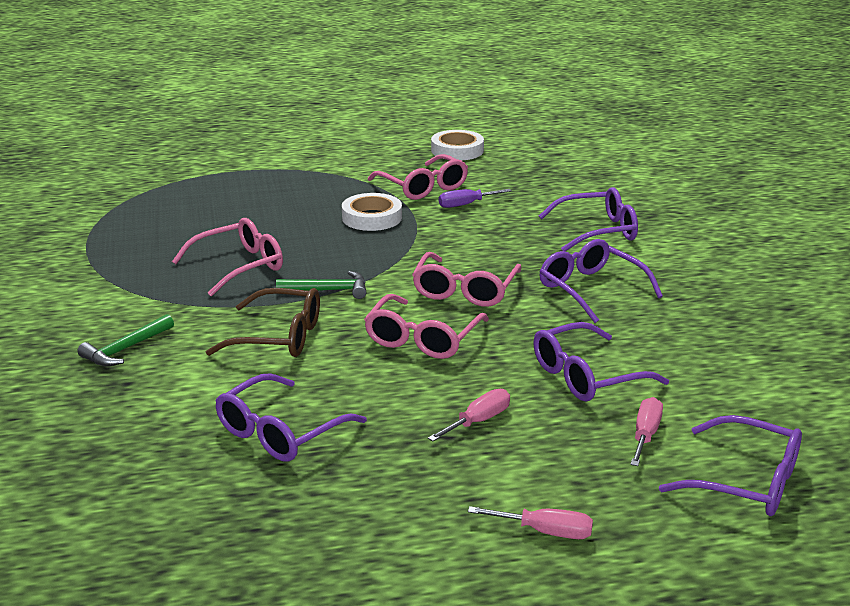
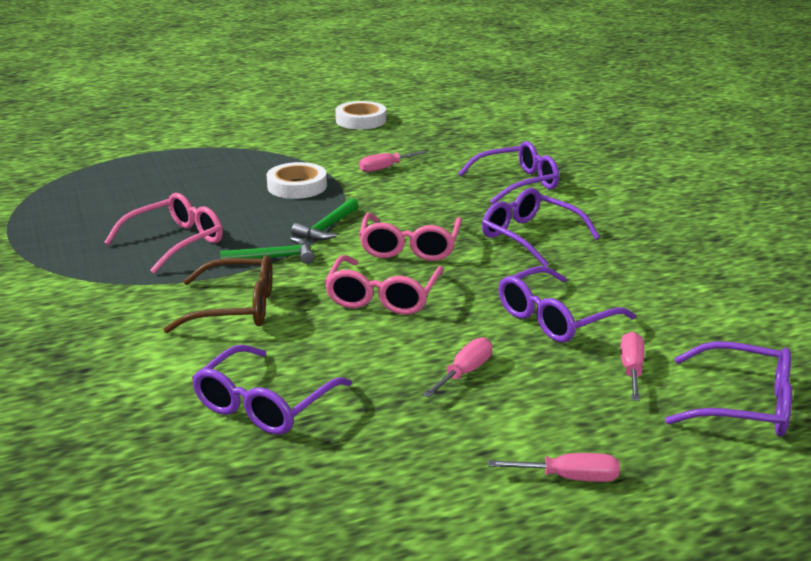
camera: 10 degrees left, 0 degrees up
(125, 349) = (75, 335): green hammer -> green hammer (327, 228)
(423, 187) = (339, 155): pink glasses -> none
(466, 204) = (385, 168): purple screwdriver -> pink screwdriver

